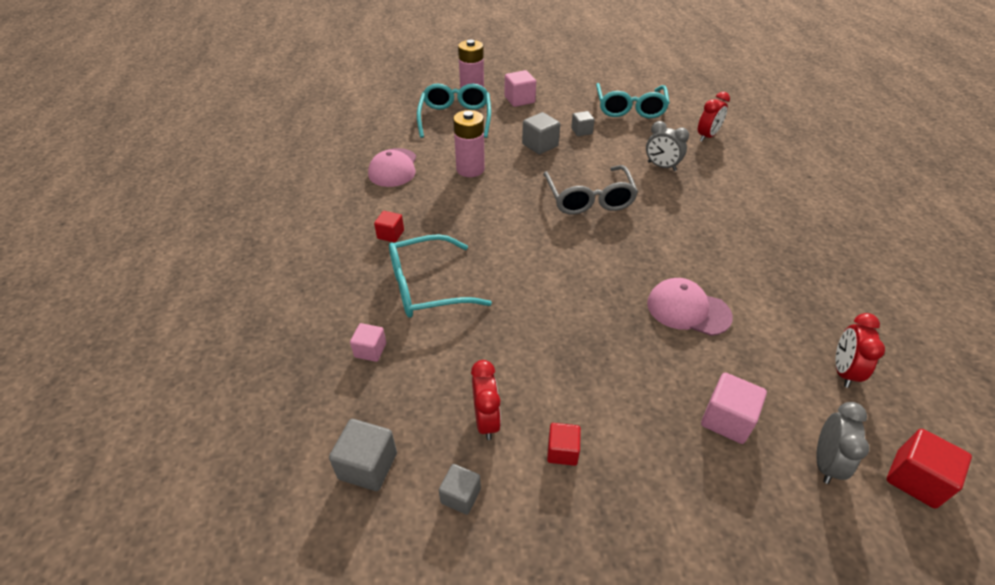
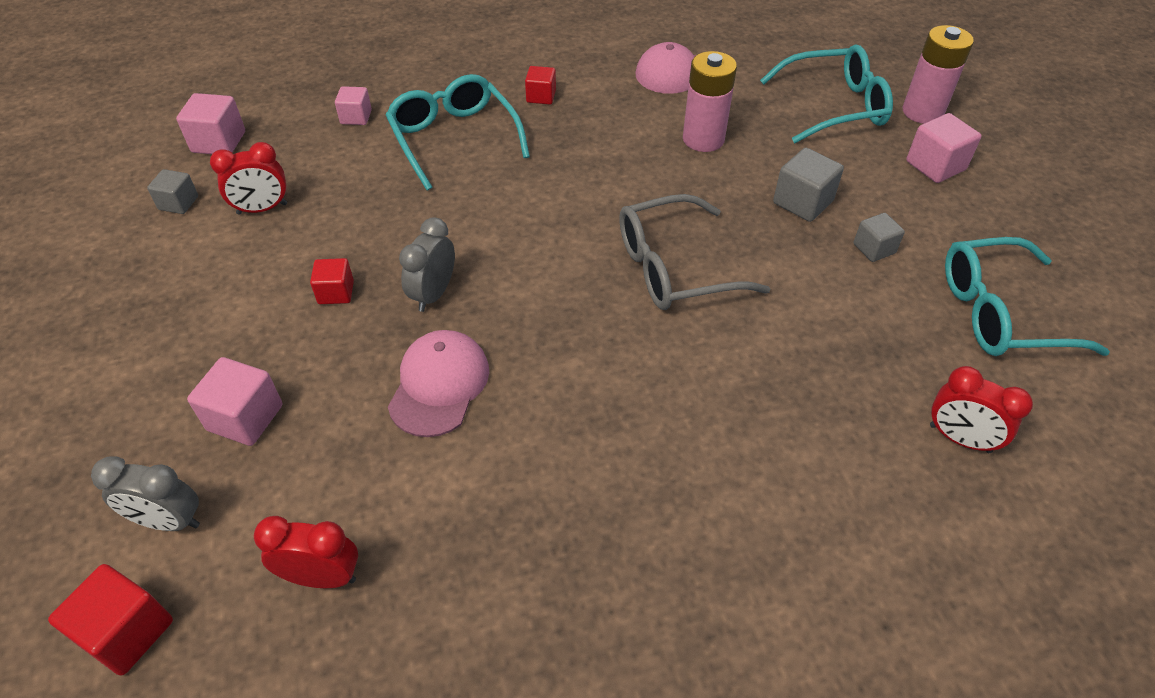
camera: 80 degrees right, 5 degrees up
(368, 466) = (219, 142): grey cube -> pink cube
(562, 451) = (218, 269): red cube -> red cube (336, 292)
(661, 166) = (808, 360): grey clock -> grey clock (433, 294)

